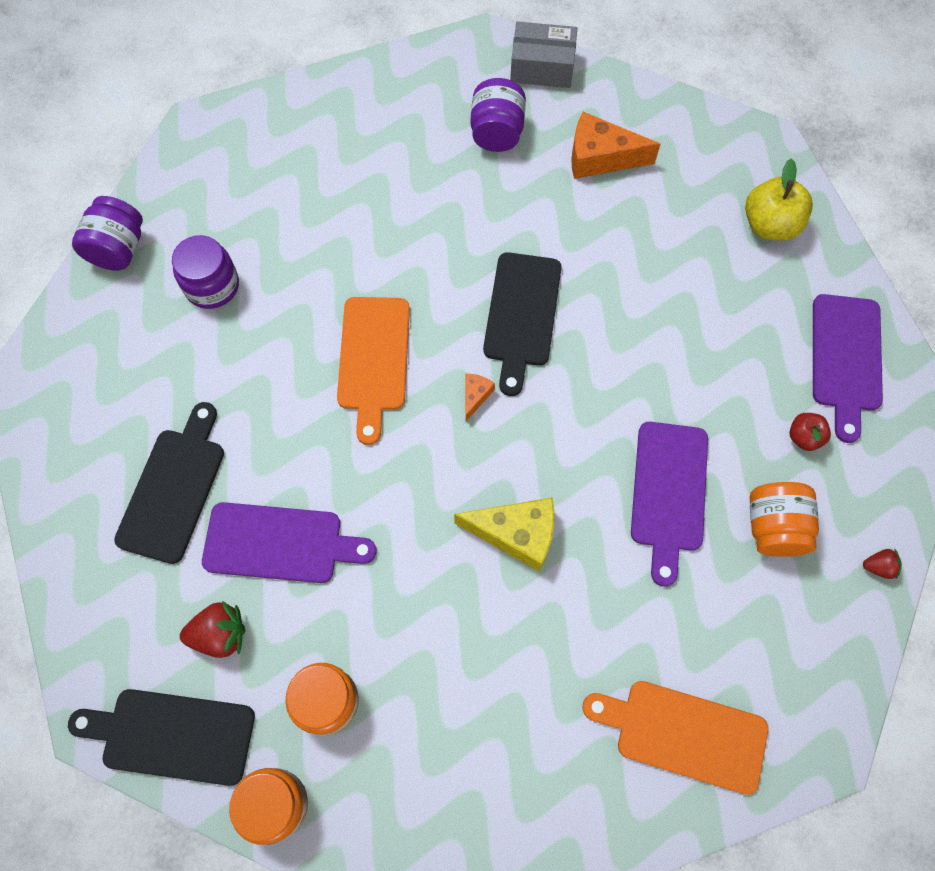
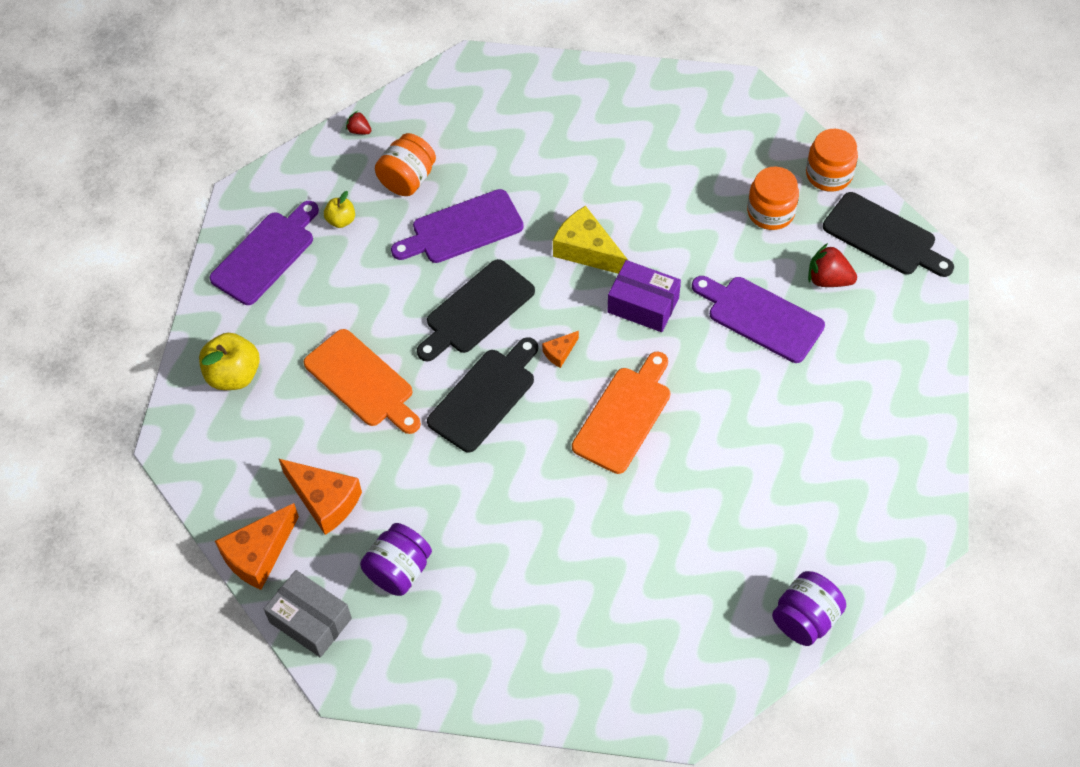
camera: 150 degrees left, 10 degrees down
(174, 488) = (827, 389): black cutting board -> black cutting board (476, 310)
(212, 286) = (732, 542): purple jar -> none
(417, 495) = (643, 305): none -> purple box
(621, 93) = (259, 554): none -> orange cheese
(669, 492) = (462, 229): purple cutting board -> purple cutting board turned 150 degrees counterclockwise
(683, 734) = (551, 104): orange cutting board -> orange cutting board (362, 381)
(804, 437) = (341, 220): red apple -> yellow apple

